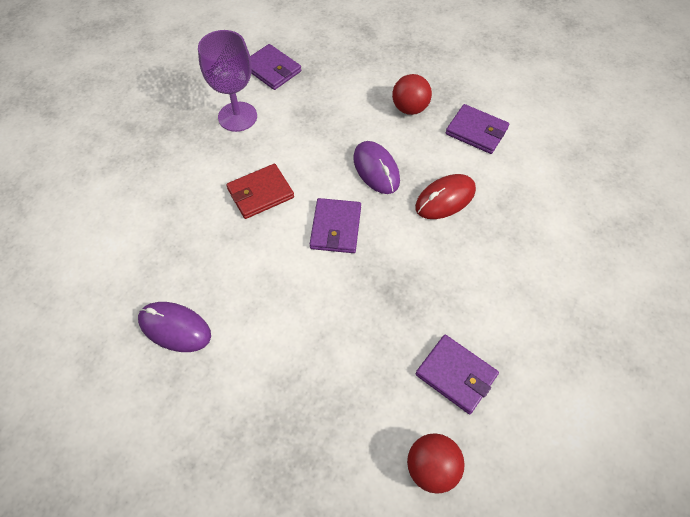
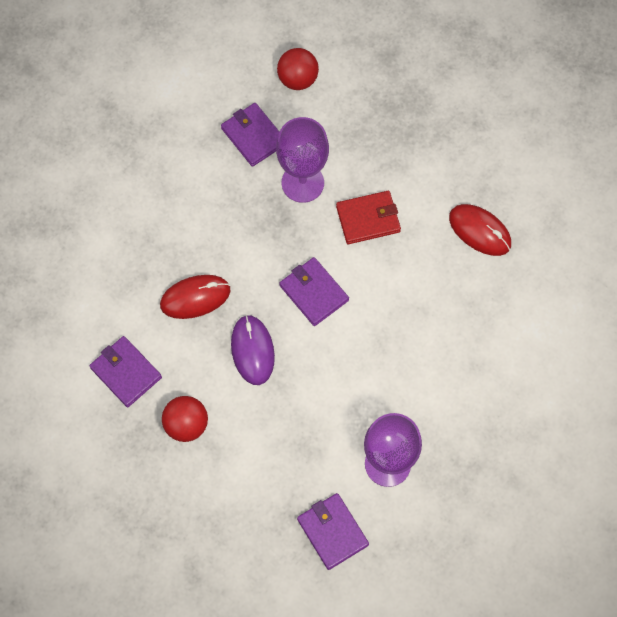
camera: 165 degrees left, 10 degrees up
(175, 328) = (479, 231): purple mouse -> red mouse
(260, 193) = (380, 351): red wallet -> red wallet (368, 219)
(336, 227) = (314, 293): purple wallet -> purple wallet turned 60 degrees counterclockwise
(381, 333) = (302, 183): none -> purple goblet

